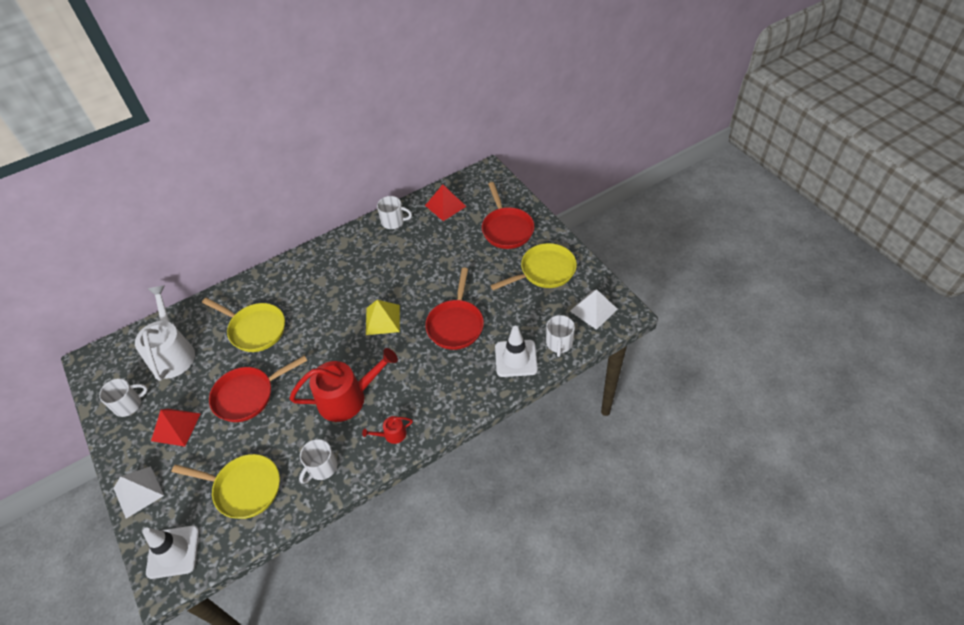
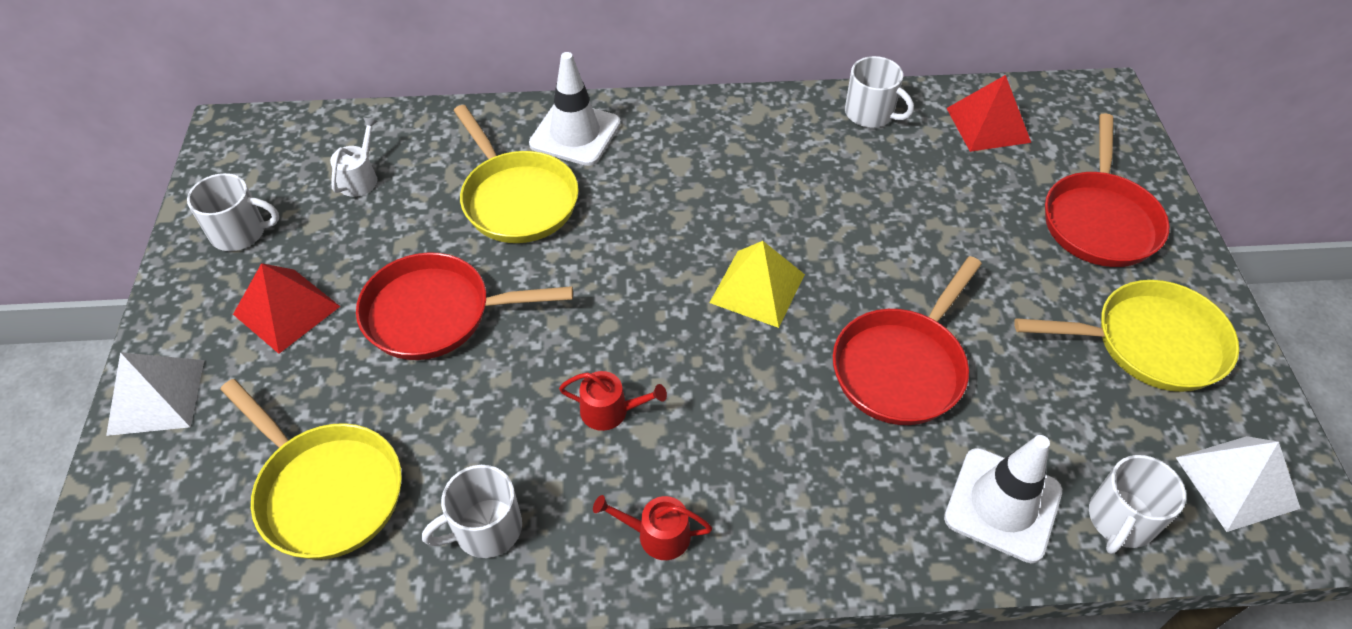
camera: 25 degrees right, 0 degrees up
(172, 353) = (360, 178): white watering can -> white watering can, size x0.45
(173, 552) = (136, 547): white traffic cone -> white traffic cone (575, 134)
(347, 398) = (610, 411): red watering can -> red watering can, size x0.45

